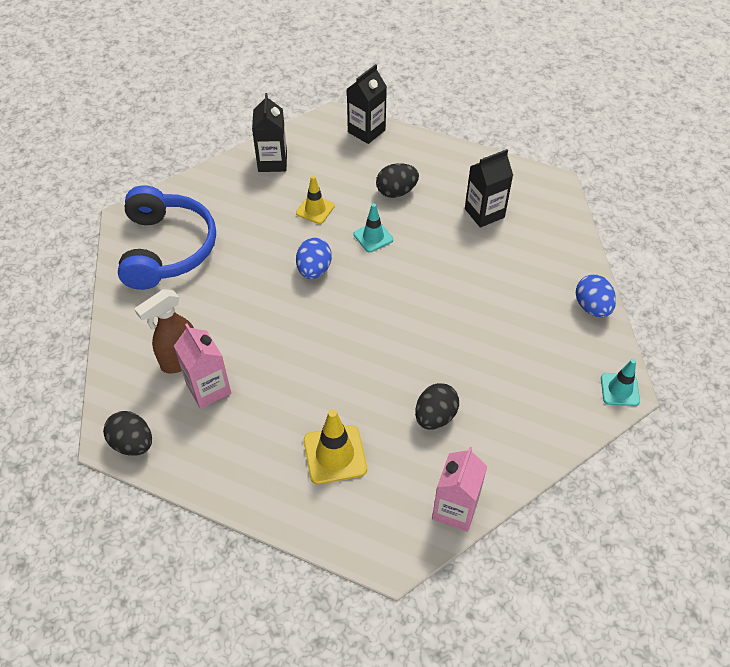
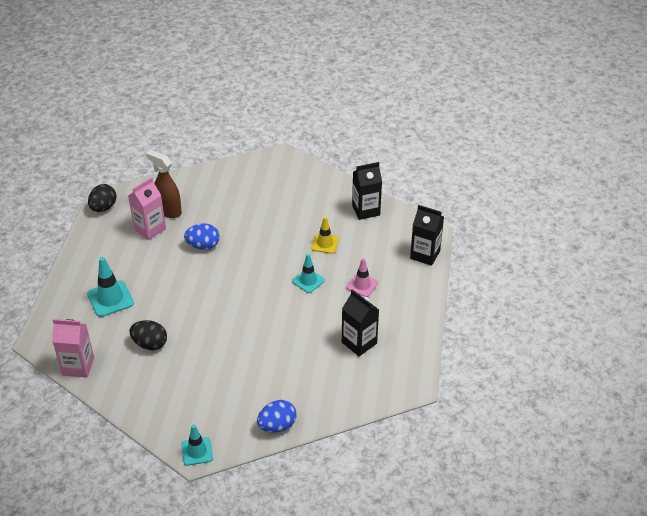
camera: 75 degrees right, 10 degrees down
(167, 249) = (261, 180): blue headphones -> none
(314, 270) = (265, 256): blue egg -> blue egg (203, 246)
(335, 455) = (110, 299): yellow traffic cone -> turquoise traffic cone
(396, 192) = (362, 285): black egg -> pink traffic cone

